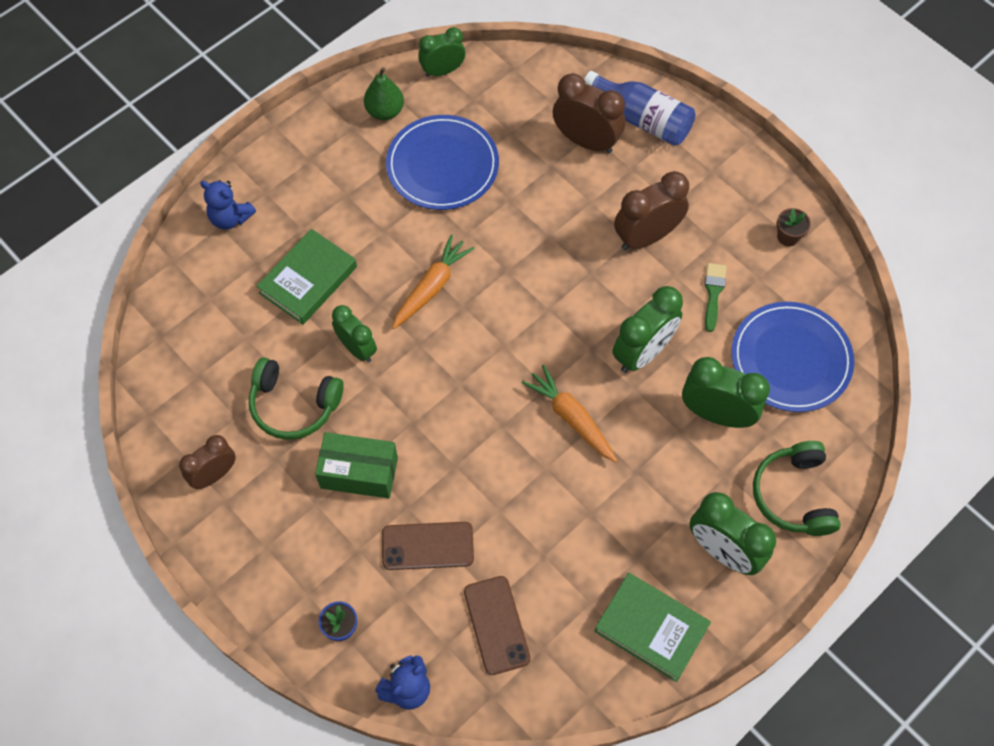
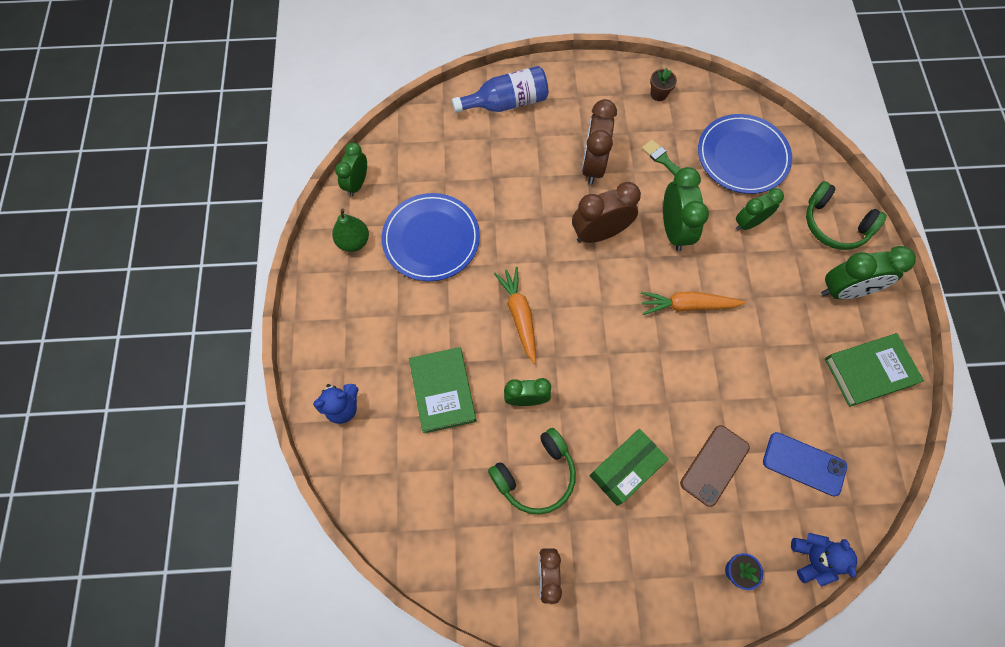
camera: 50 degrees left, 5 degrees up
(496, 625) = (804, 464): brown phone -> blue phone
(586, 141) = (492, 144): brown clock -> brown clock (599, 233)
(716, 414) = (748, 223): green clock -> green clock, size x0.66

